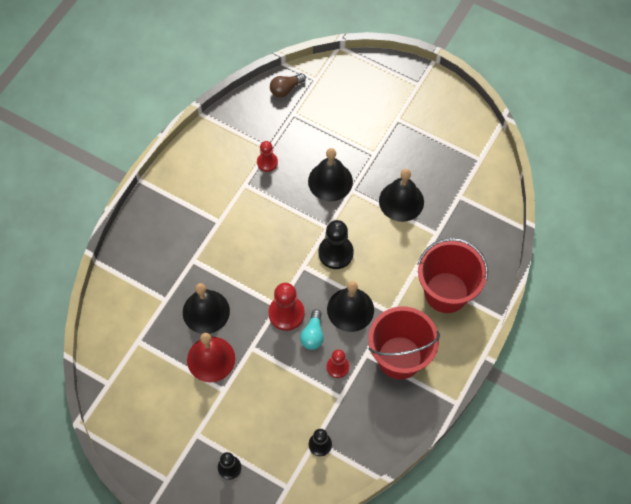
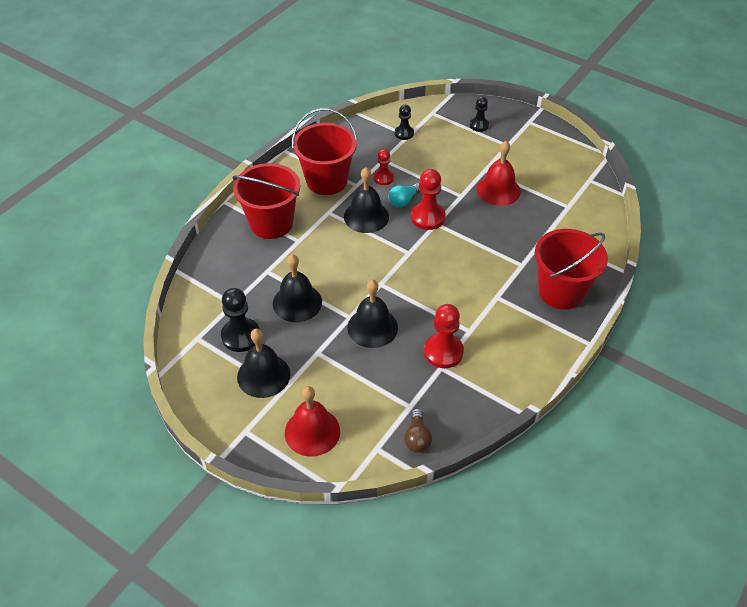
camera: 175 degrees left, 15 degrees down
(158, 232) = (561, 291): none -> red bucket
(206, 311) = (505, 223): black bell -> black bell (263, 375)
(267, 162) = (443, 352): red pawn -> red pawn, size x1.62
(286, 89) = (417, 438): brown light bulb -> brown light bulb turned 120 degrees clockwise
(313, 335) = (404, 201): turquoise light bulb -> turquoise light bulb turned 150 degrees counterclockwise
(335, 253) = (374, 261): black pawn -> black pawn (241, 336)
(367, 88) = (312, 431): none -> red bell

